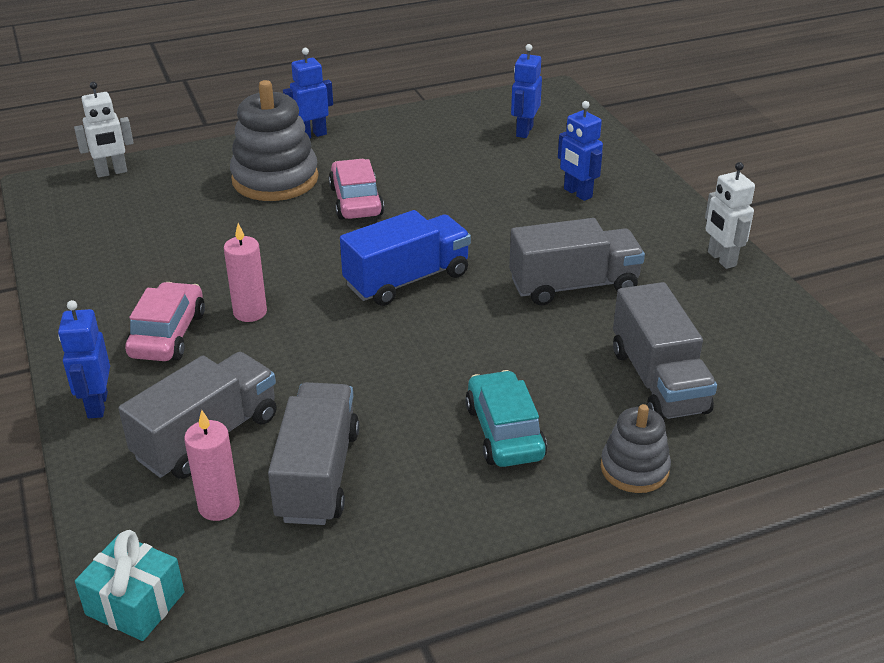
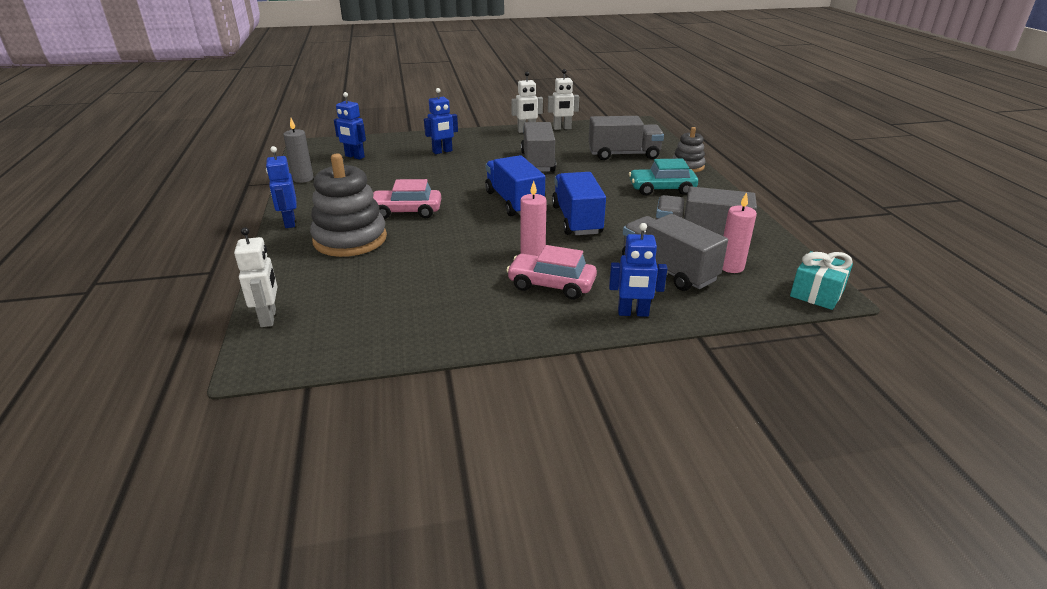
camera: 80 degrees left, 5 degrees down
(358, 342) = (577, 220): none -> blue truck
(436, 114) = (303, 179): none -> grey candle
(763, 297) = (562, 128): none -> white robot

